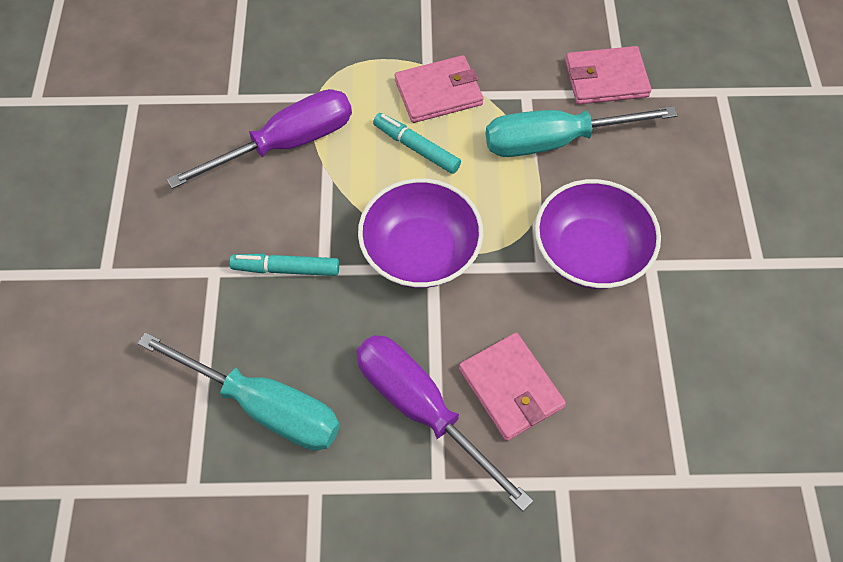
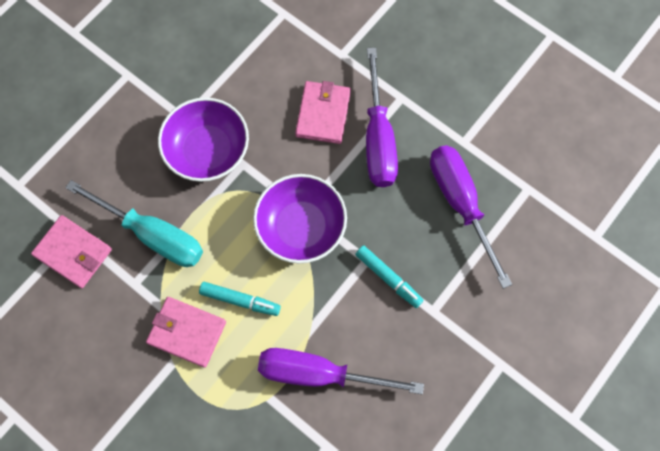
camera: 140 degrees left, 10 degrees up
(264, 406) = (460, 203): turquoise screwdriver -> purple screwdriver
(416, 148) = (240, 300): turquoise marker -> turquoise marker turned 60 degrees counterclockwise

